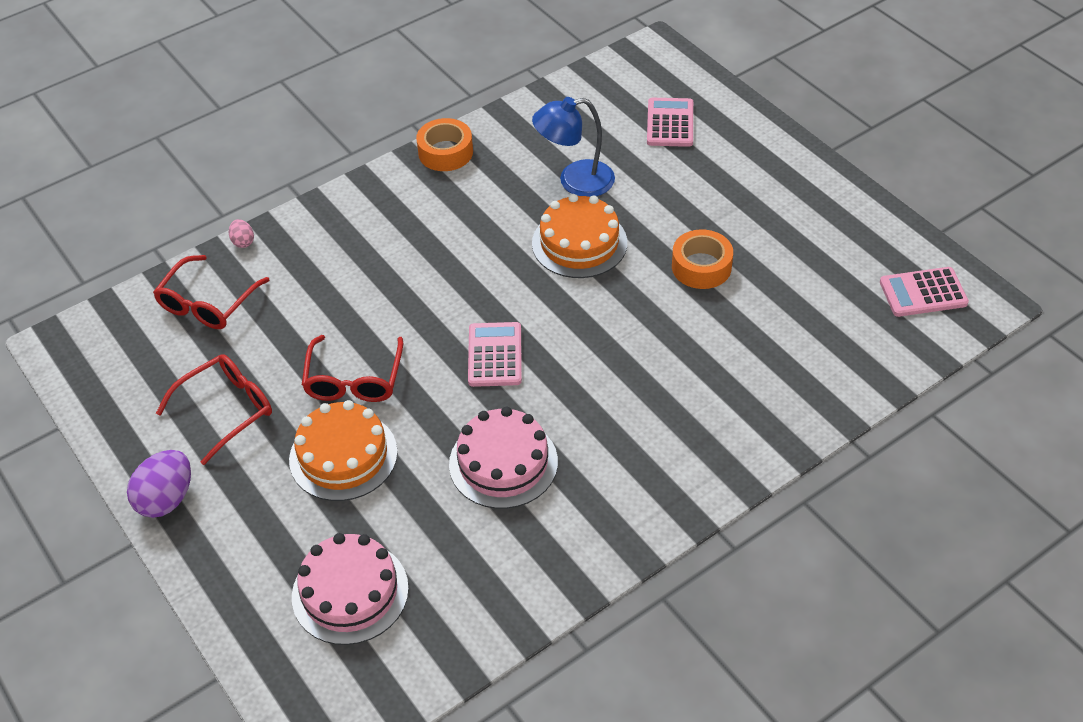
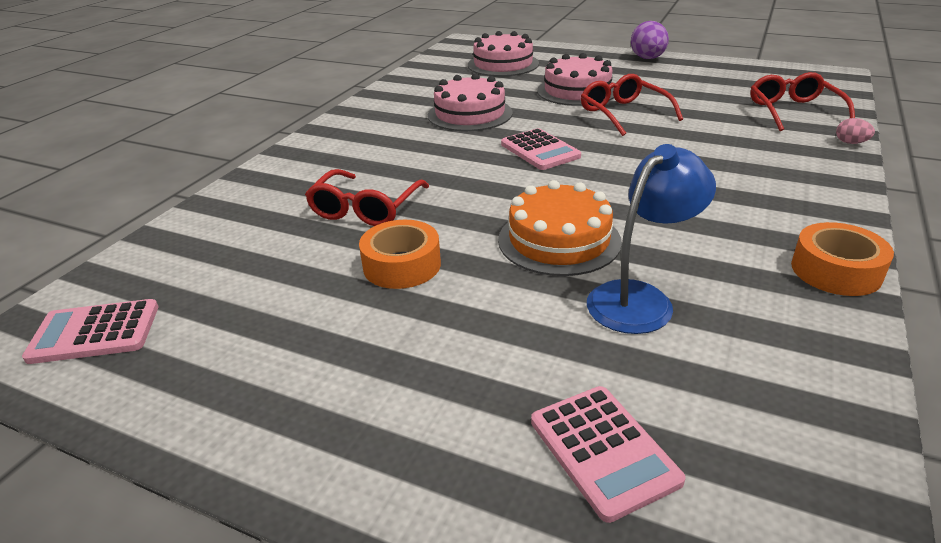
camera: 150 degrees right, 15 degrees down
(226, 410) = (679, 84): red glasses -> red glasses (366, 208)
(343, 456) = (577, 91): orange cake -> pink cake
(923, 293) = (95, 332): pink calculator -> pink calculator turned 150 degrees counterclockwise

